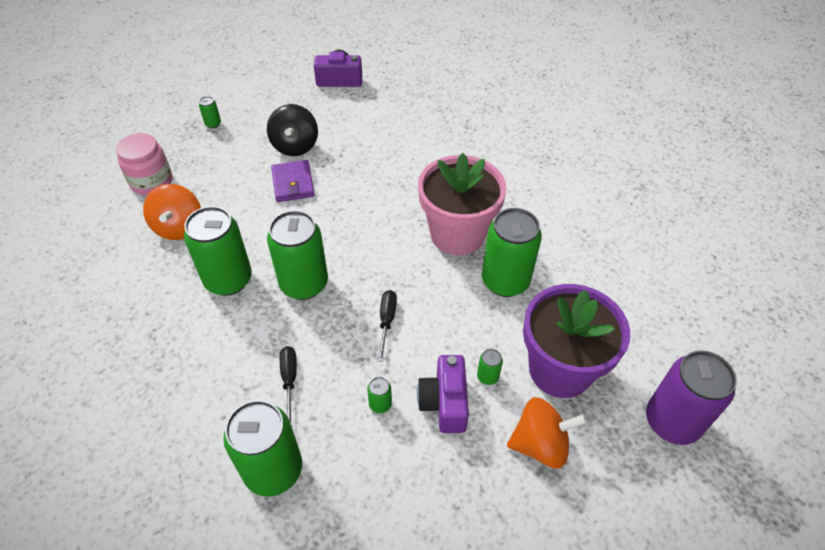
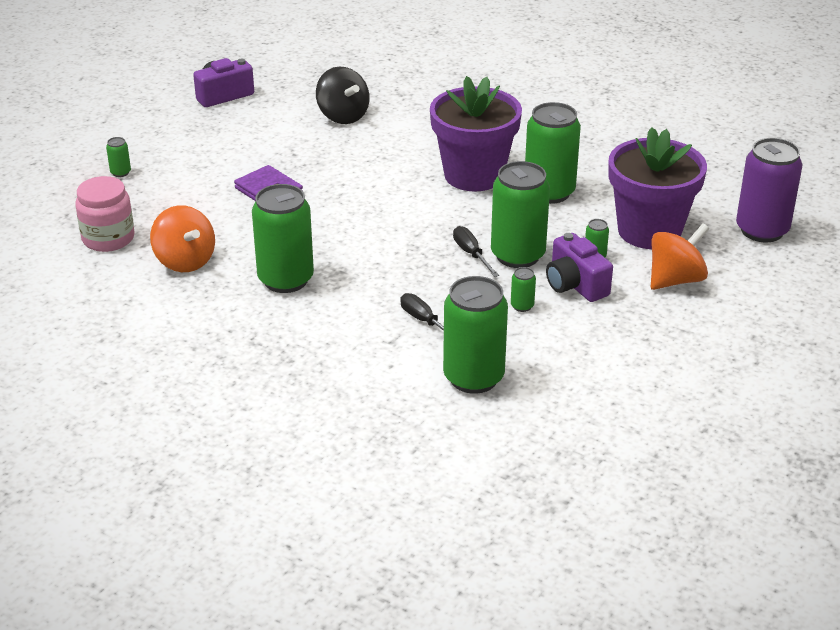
camera: 30 degrees left, 15 degrees down
(295, 146) = (236, 162): black spinning top -> black spinning top (343, 116)
(304, 284) = (365, 257): green can -> green can (517, 255)
(457, 234) = (474, 175): pink flower pot -> purple flower pot

